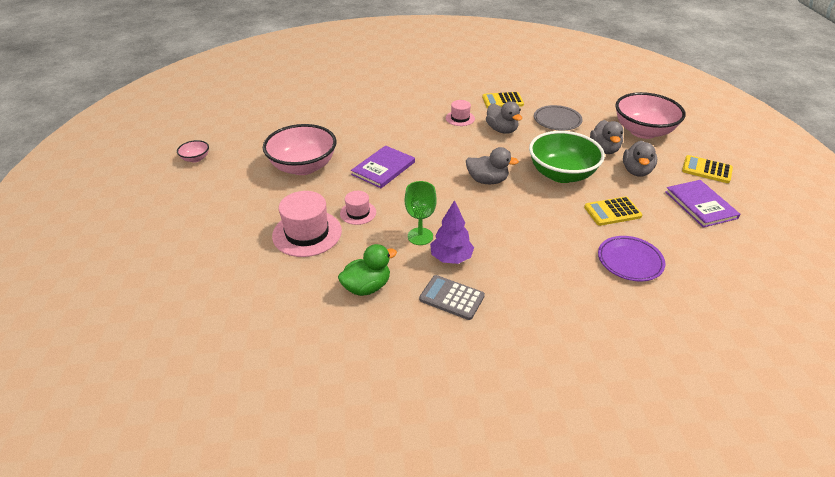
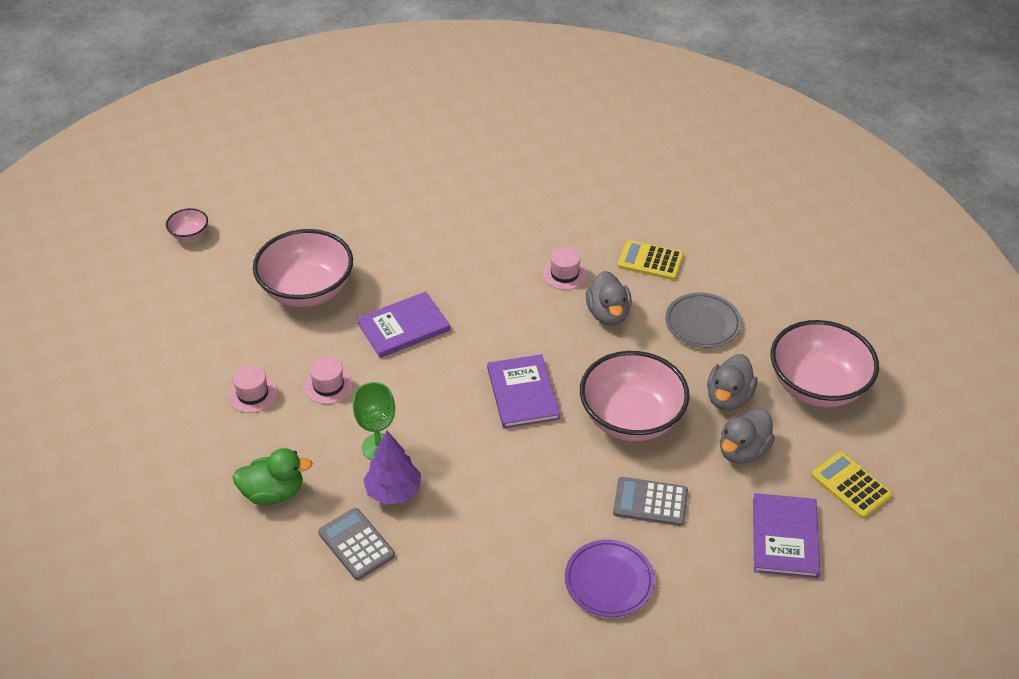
camera: 25 degrees right, 5 degrees up
(307, 233) = (253, 394): pink hat -> pink hat, size x0.55
(487, 180) = (523, 393): grey duck -> purple book
(561, 174) = (631, 418): green bowl -> pink bowl
(612, 212) = (650, 502): yellow calculator -> grey calculator

